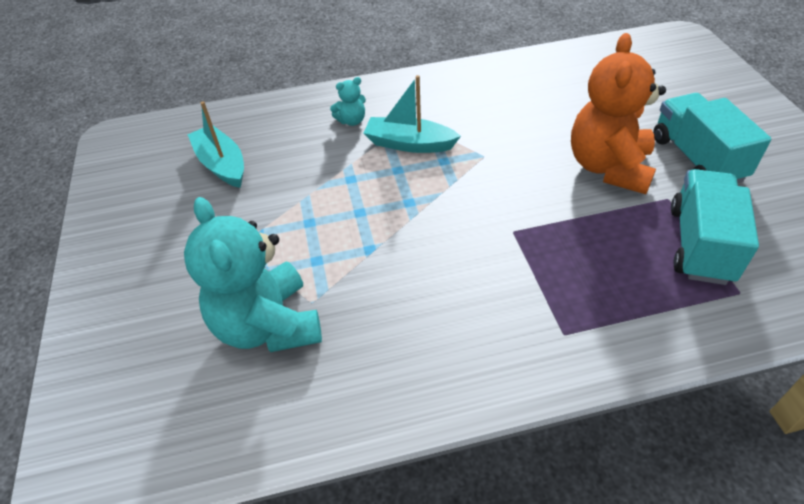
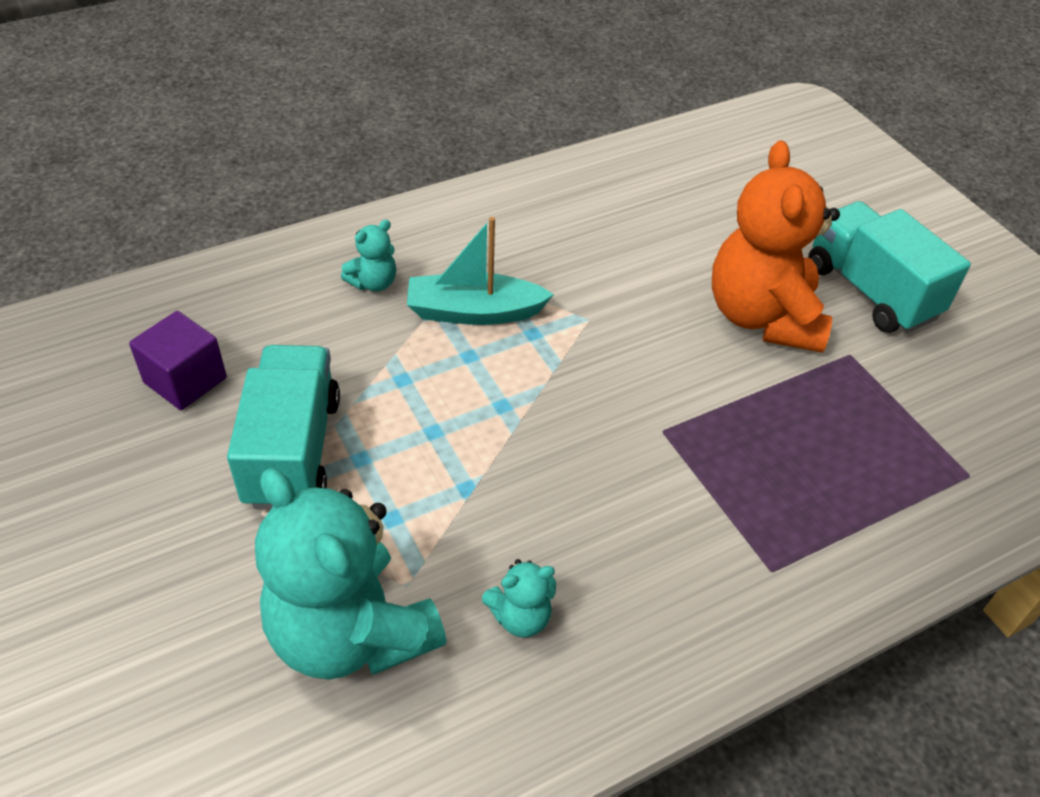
camera: 20 degrees left, 0 degrees up
(222, 164) = (185, 380): turquoise boat -> purple cube
(378, 334) = (520, 617): none -> turquoise teddy bear
(700, 244) = (906, 415): turquoise truck -> turquoise truck (292, 450)

